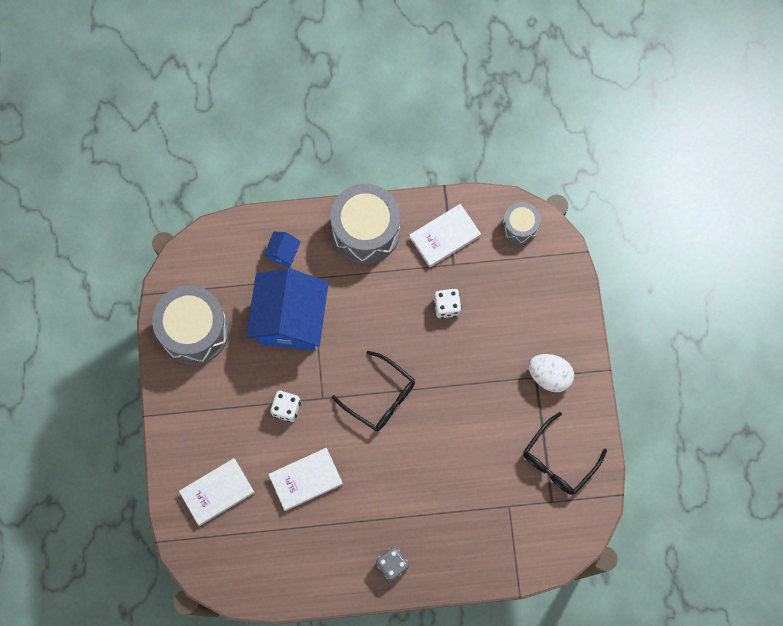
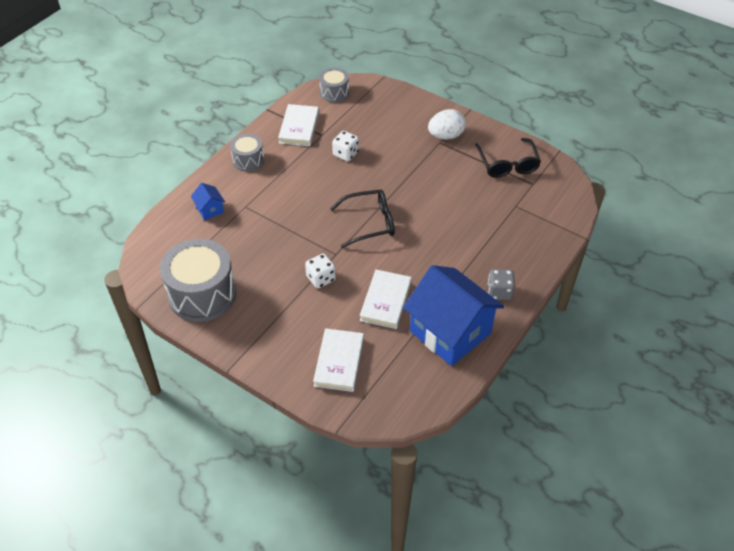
camera: 50 degrees left, 25 degrees down
(290, 319) = (260, 235): blue house -> blue house (450, 332)
(366, 231) = (248, 160): grey drum -> grey drum, size x0.53

